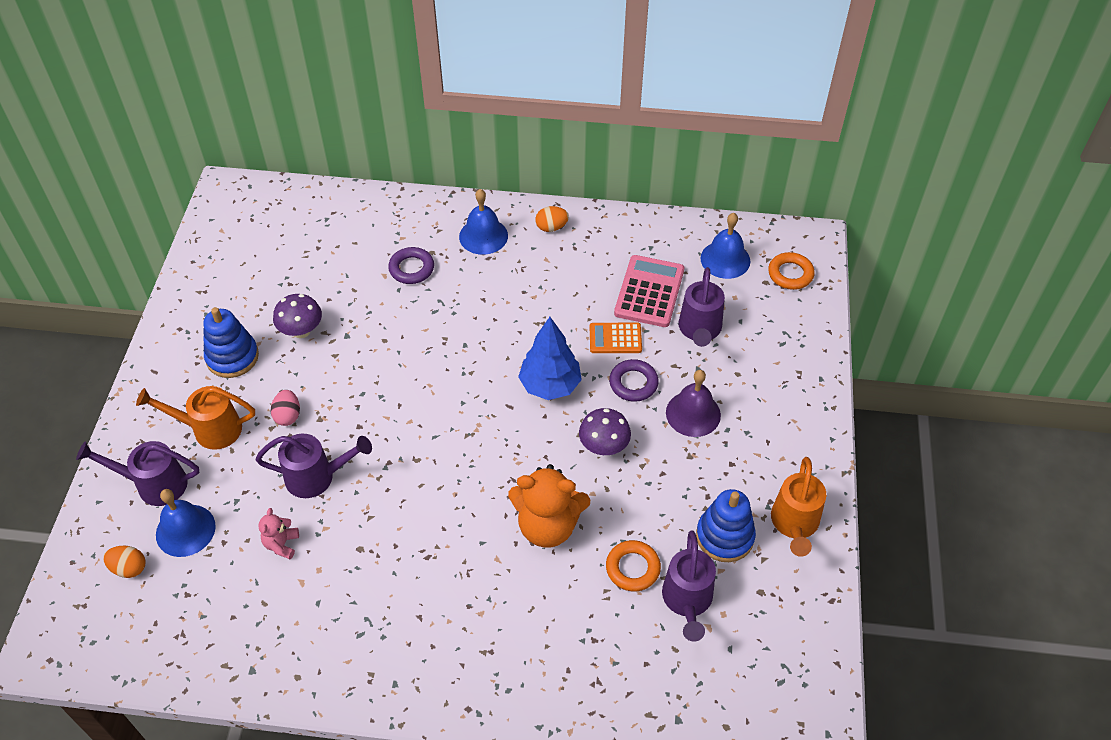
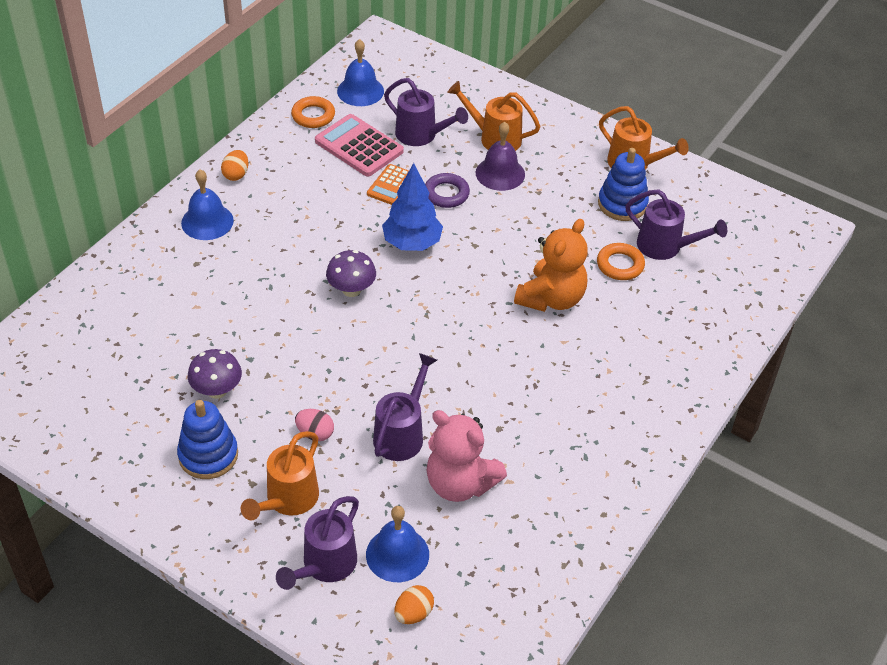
camera: 65 degrees left, 5 degrees down
(281, 544) = (460, 483): pink teddy bear -> pink teddy bear, size x2.08
(411, 268) = (205, 284): purple ring -> none
(604, 446) = (496, 236): purple mushroom -> purple mushroom (351, 290)
(740, 388) = (494, 138): none -> orange watering can
(790, 274) = (404, 64): orange ring -> orange ring (313, 116)

